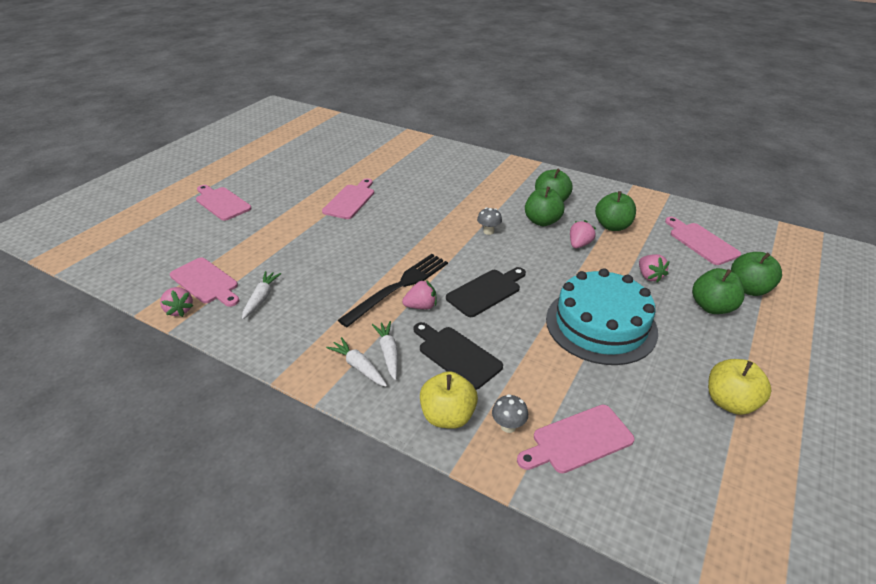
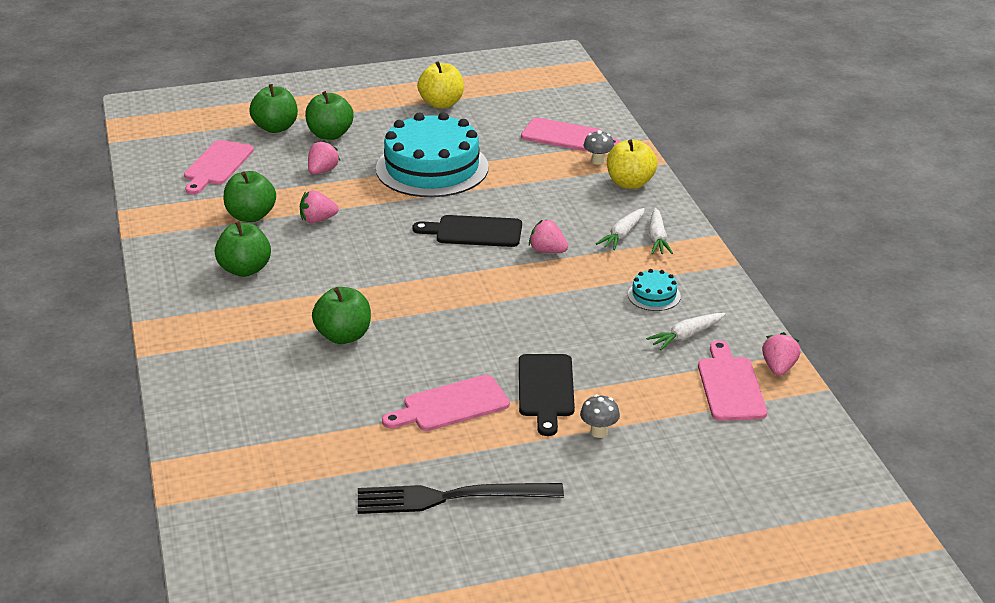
camera: 135 degrees left, 5 degrees down
(221, 203) = (620, 506): pink cutting board -> none
(311, 315) = (654, 295): none -> turquoise cake
(399, 287) = (543, 276): black fork -> black fork (451, 497)
(456, 355) = (572, 207): black cutting board -> black cutting board (546, 390)
(488, 231) = (371, 277): grey mushroom -> grey mushroom (599, 432)
(542, 221) = (300, 257): green apple -> green apple (343, 336)

